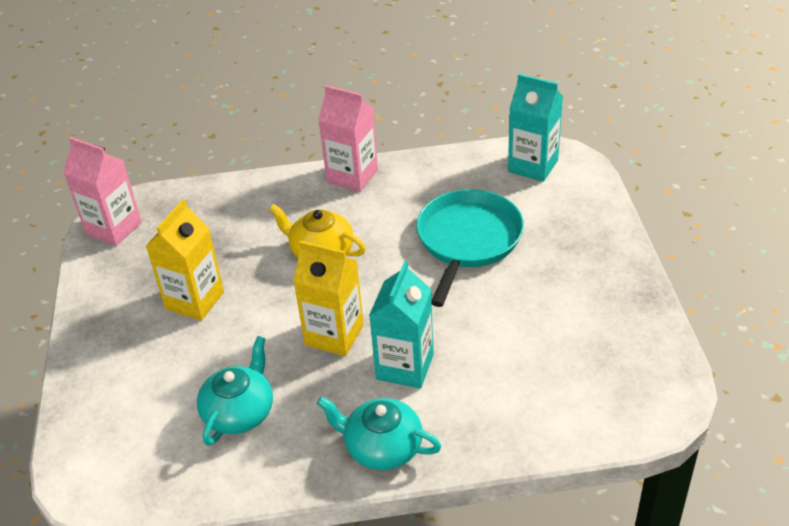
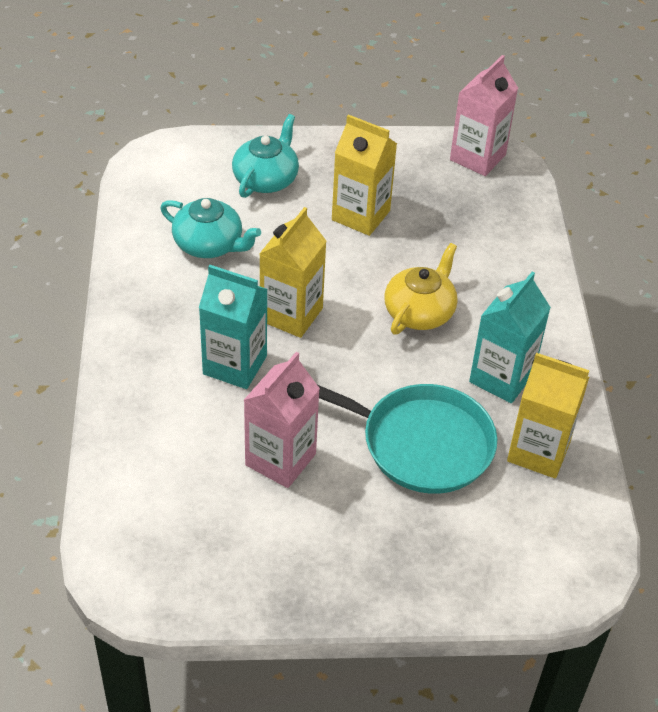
camera: 90 degrees right, 5 degrees up
(352, 176) = (552, 348): pink carton -> pink carton (280, 459)
(382, 447) = (140, 338): turquoise teapot -> turquoise teapot (266, 179)
(460, 179) = (538, 451): none -> yellow carton
(533, 166) = (562, 535): turquoise carton -> turquoise carton (501, 378)

